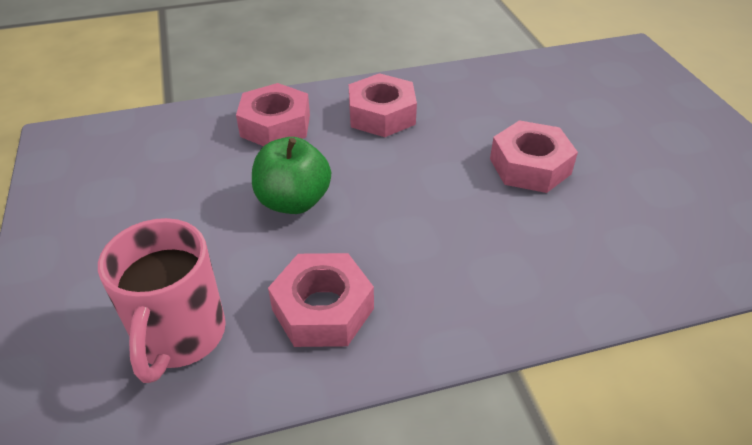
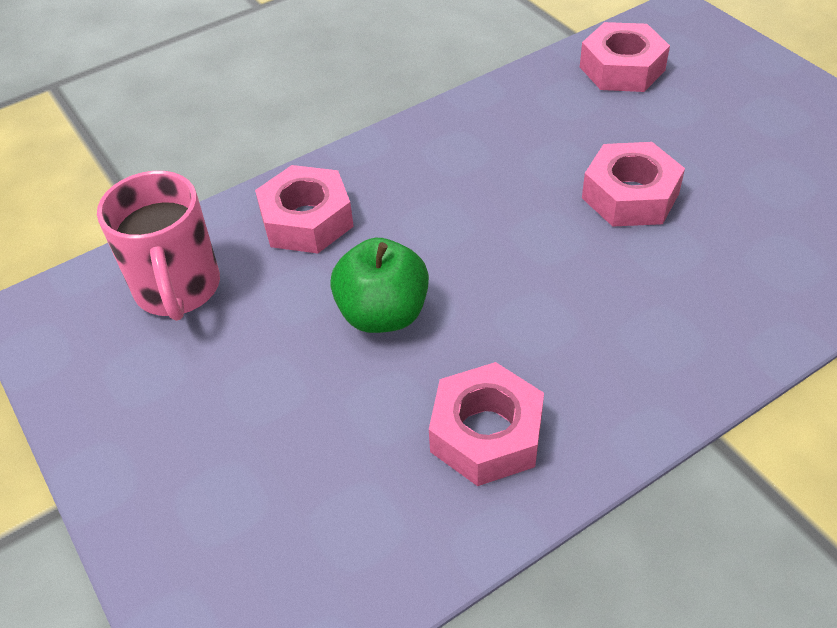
camera: 15 degrees left, 5 degrees up
(180, 337) = (342, 515): pink mug -> pink mug (178, 290)
(381, 115) = (429, 172): pink nut -> pink nut (622, 68)

